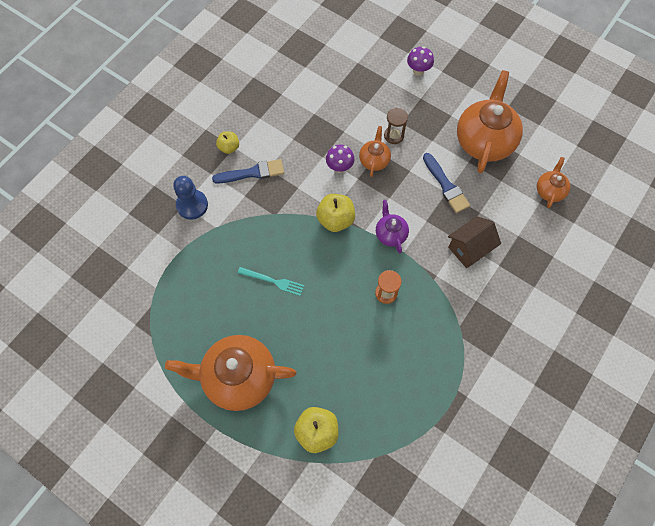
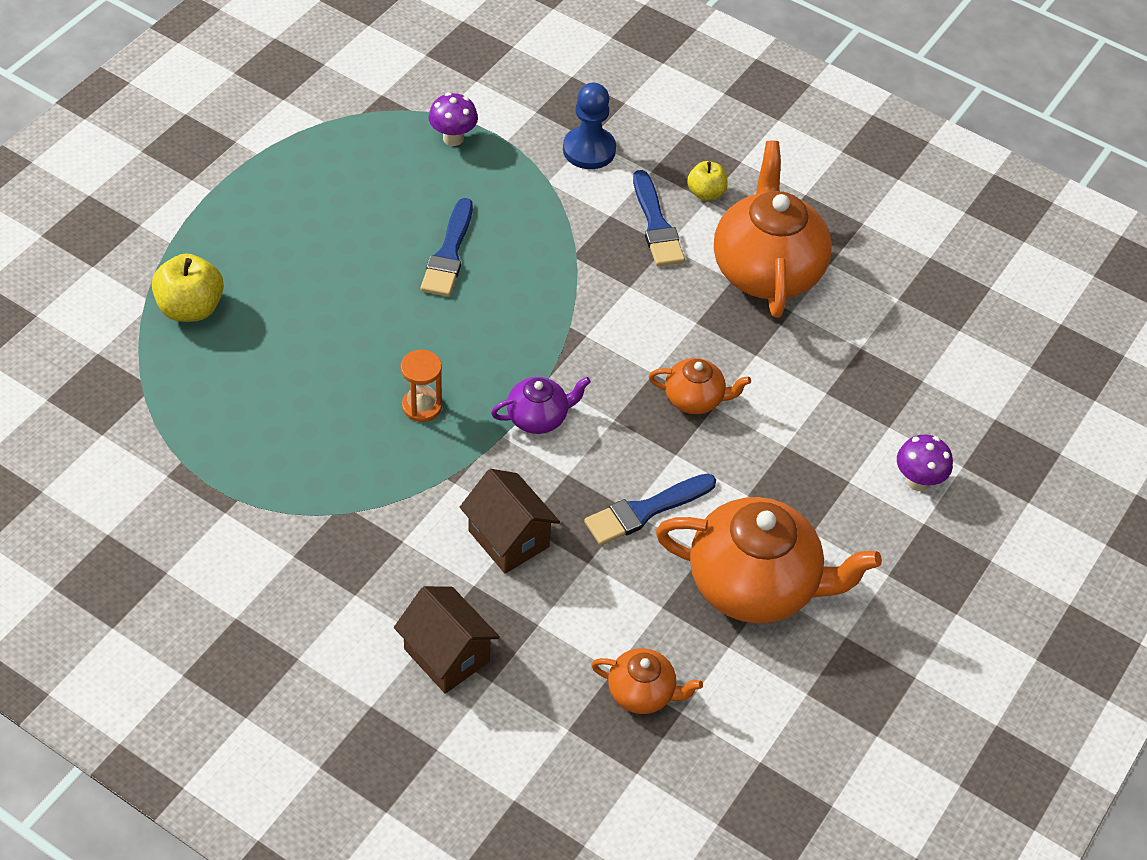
camera: 85 degrees right, 15 degrees down
(238, 377) = (288, 214): orange teapot -> orange teapot (766, 270)
(273, 281) = (449, 254): turquoise fork -> blue brush
(335, 220) = (566, 338): yellow apple -> none
(339, 167) = (675, 346): purple mushroom -> purple mushroom (453, 138)
(394, 135) = (753, 432): brown hourglass -> none
(542, 277) = (446, 655): none -> brown house

